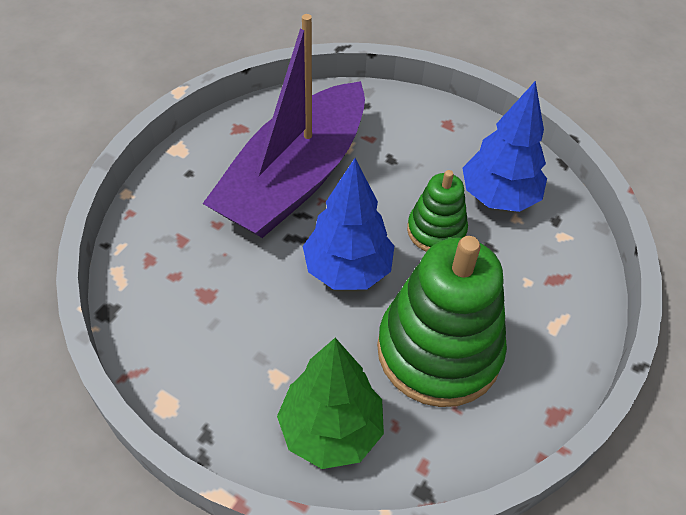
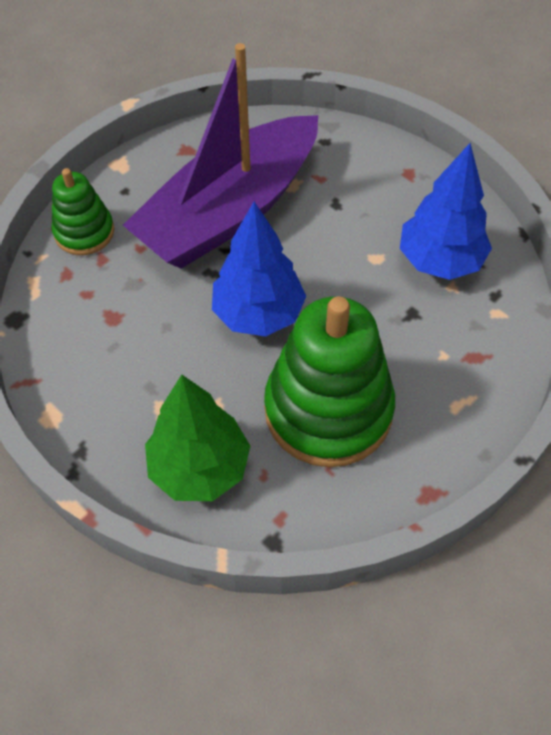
camera: 15 degrees right, 5 degrees up
(436, 230) = (362, 287): green stacking toy -> green stacking toy (84, 232)

